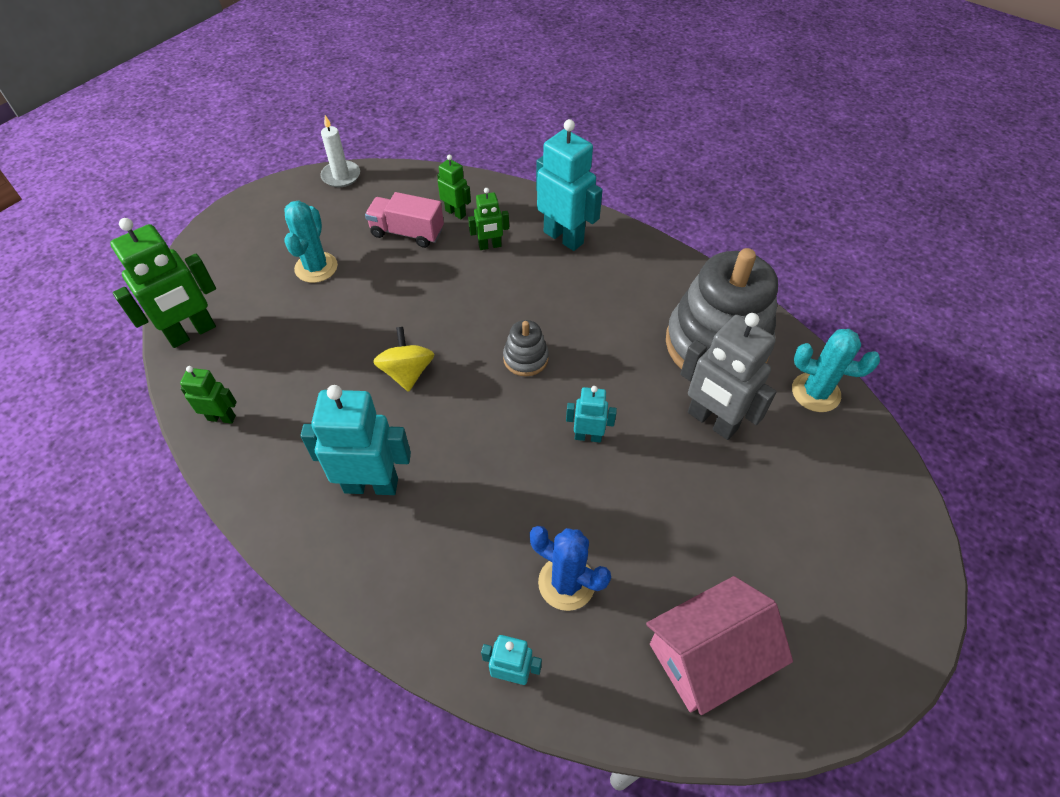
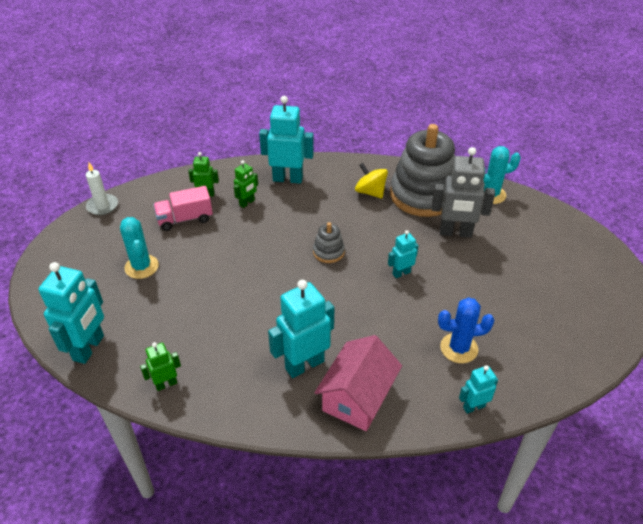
camera: 35 degrees left, 10 degrees down
(192, 333) = (89, 348): green robot -> turquoise robot
(407, 372) = (265, 295): yellow spinning top -> yellow spinning top (370, 192)
(707, 655) = (553, 339): pink house -> pink house (357, 397)

